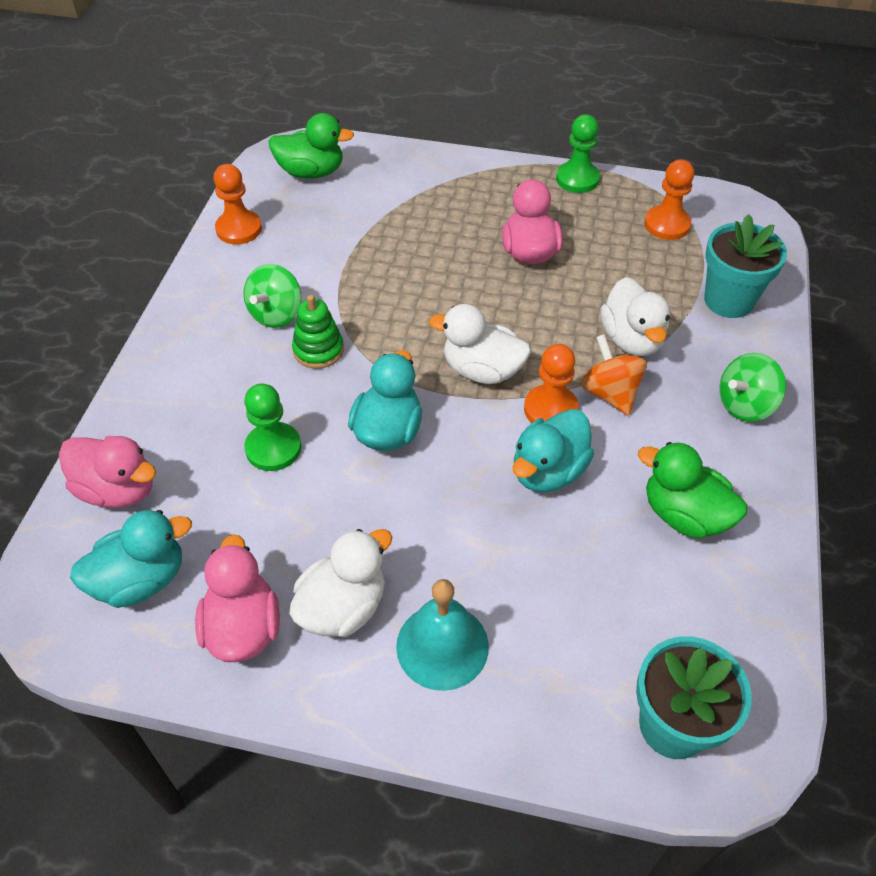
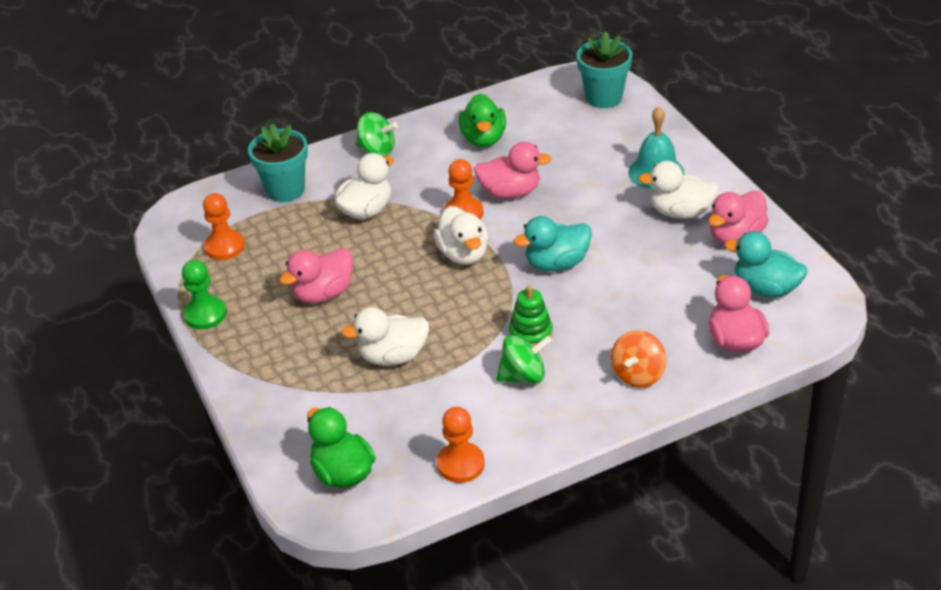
camera: 125 degrees left, 10 degrees down
(273, 448) = (627, 299): green pawn -> none
(398, 253) = (393, 356): none -> white duck
(548, 471) = (510, 192): turquoise duck -> pink duck
(610, 393) = (424, 198): orange spinning top -> orange spinning top (638, 375)

